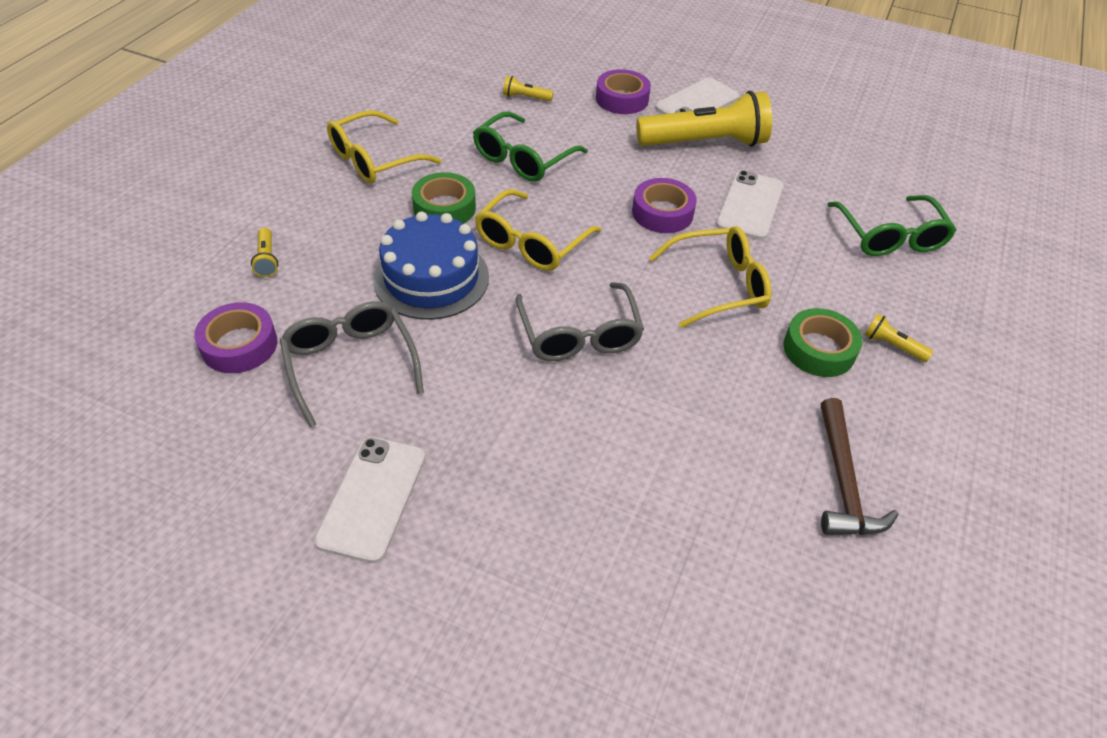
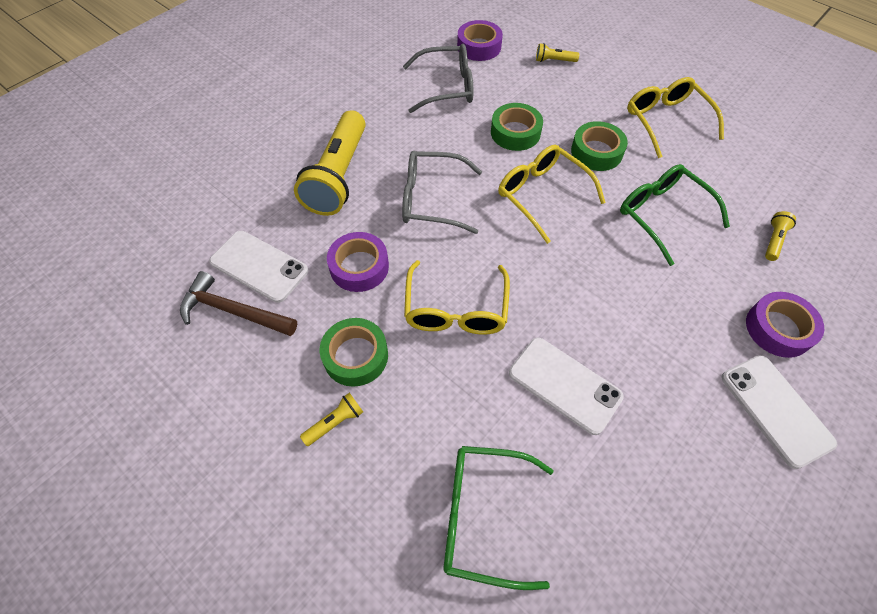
camera: 110 degrees right, 10 degrees up
(372, 498) = (346, 85): white phone -> white phone (259, 266)
(431, 278) = (515, 132): blue cake -> green tape
(662, 213) = (565, 300): purple tape -> purple tape (359, 267)
(705, 143) = (685, 385): yellow flashlight -> yellow flashlight (338, 176)

